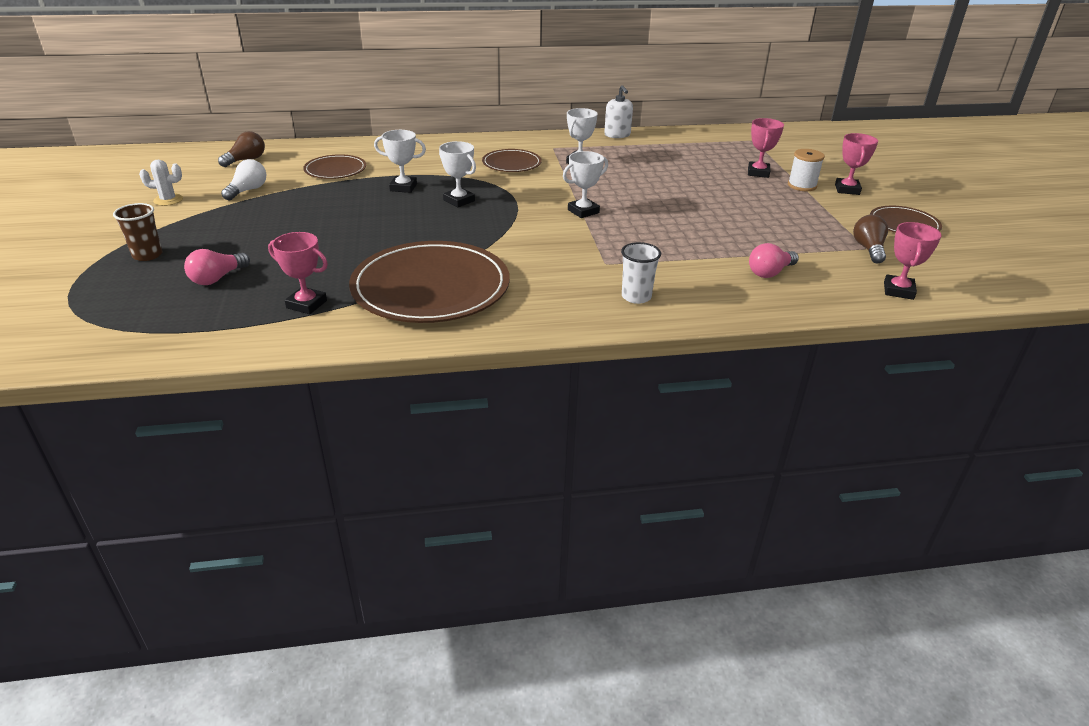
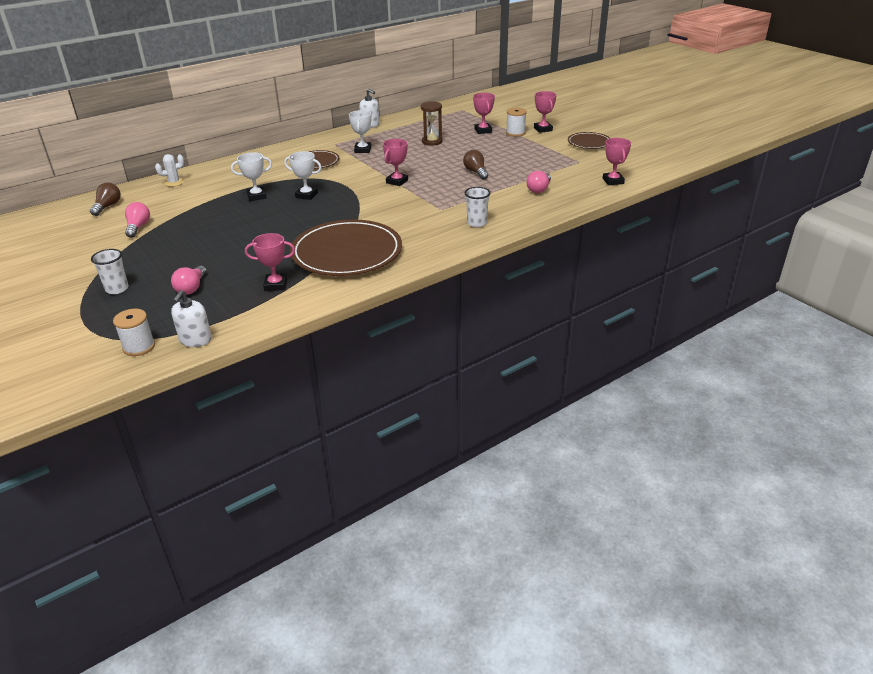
camera: 25 degrees left, 0 degrees up
(85, 334) = (139, 347): none -> white spool
(147, 255) = (117, 289): brown cup -> white cup
(147, 346) = (195, 340): none -> white soap dispenser
(168, 200) = (81, 250): white cactus -> white cactus (174, 182)
(248, 190) = (138, 227): white light bulb -> pink light bulb
(335, 170) = (190, 196): brown plate -> none
(583, 211) = (397, 181): white trophy -> pink trophy
(676, 171) = (432, 141): none -> brown hourglass
(868, 249) = (581, 162): brown light bulb -> brown light bulb (476, 172)

